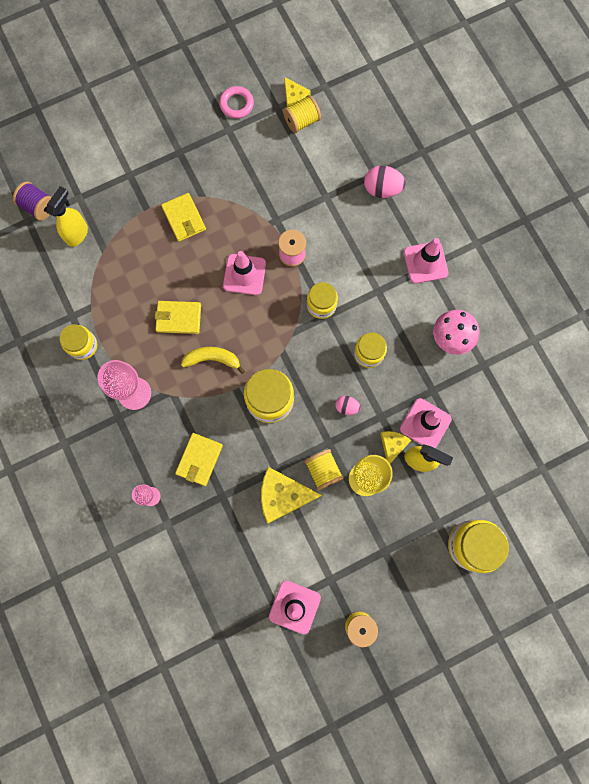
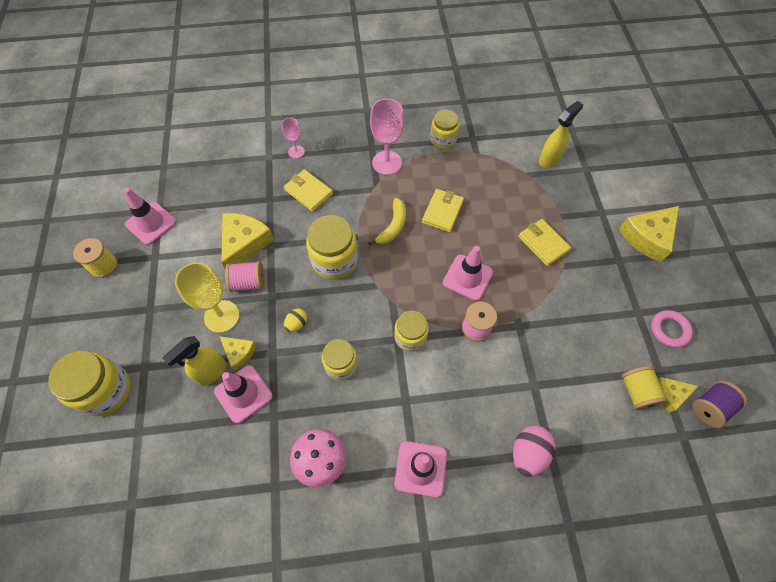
camera: 110 degrees right, 15 degrees down
(38, 207) = (583, 139): purple spool -> purple spool (710, 407)
(77, 234) = (549, 159): yellow spray bottle -> yellow spray bottle turned 90 degrees counterclockwise
(145, 132) = (647, 237): none -> yellow cheese
(184, 218) = (543, 243): yellow wallet -> yellow wallet turned 60 degrees clockwise
(323, 470) = (248, 283): yellow spool -> pink spool
(347, 407) = (297, 324): pink egg -> yellow egg

